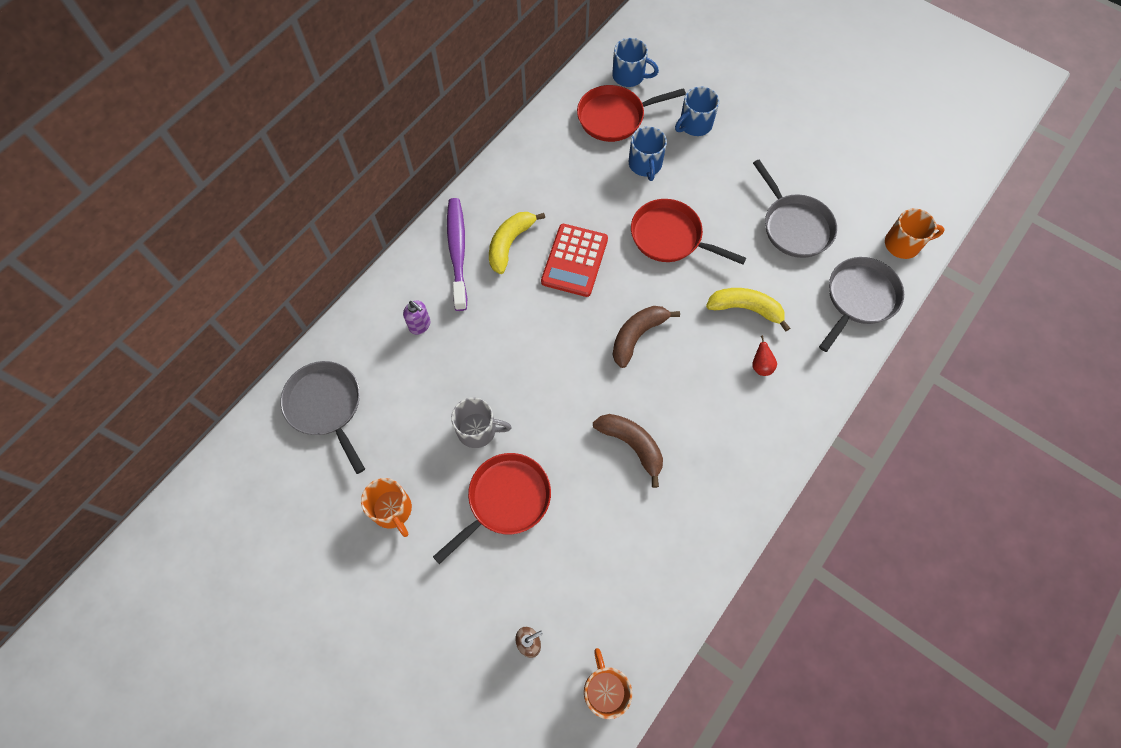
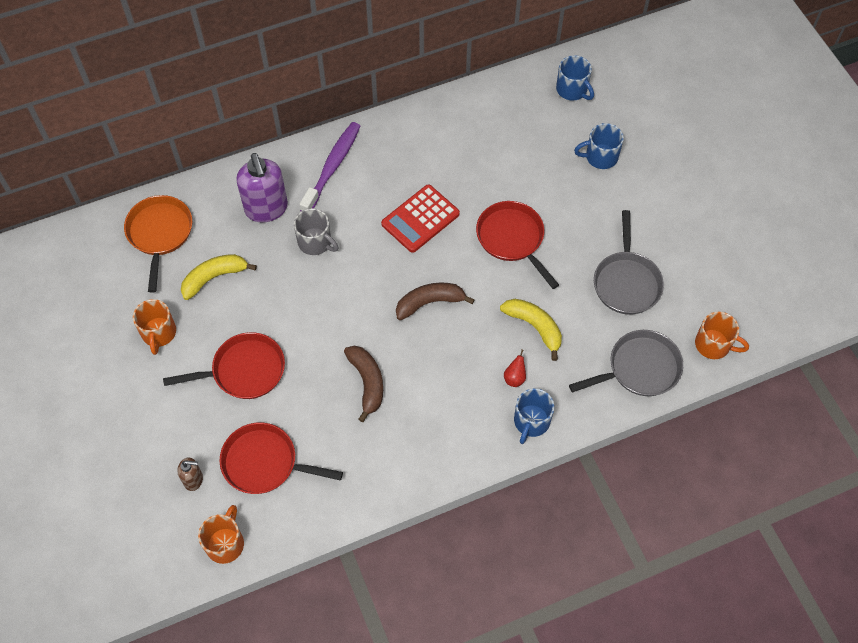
camera: 30 degrees right, 5 degrees down
(326, 406) = (160, 234): grey pan -> orange pan
(420, 325) = (266, 209): purple soap dispenser -> purple soap dispenser, size x2.03
(478, 430) = (258, 309): grey mug -> grey mug (315, 242)
(510, 244) = (377, 180): yellow banana -> yellow banana (214, 277)
(615, 117) = (535, 119): red pan -> red pan (265, 463)
(645, 165) = (533, 170): blue mug -> blue mug (531, 422)

